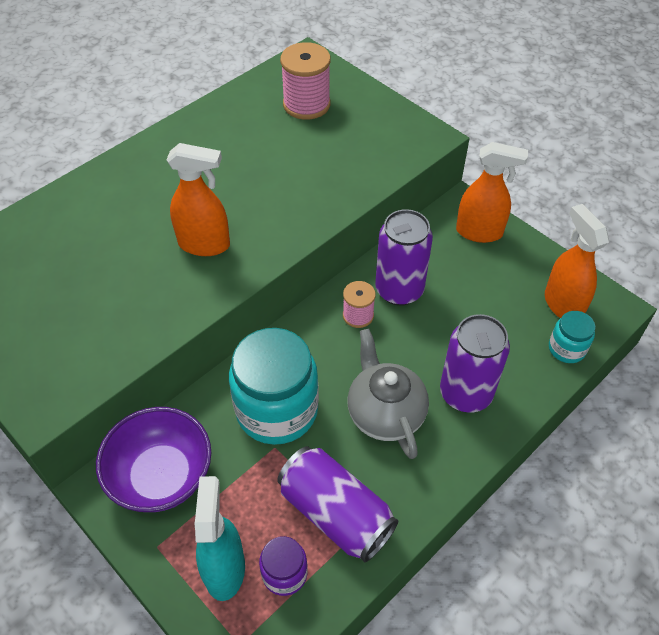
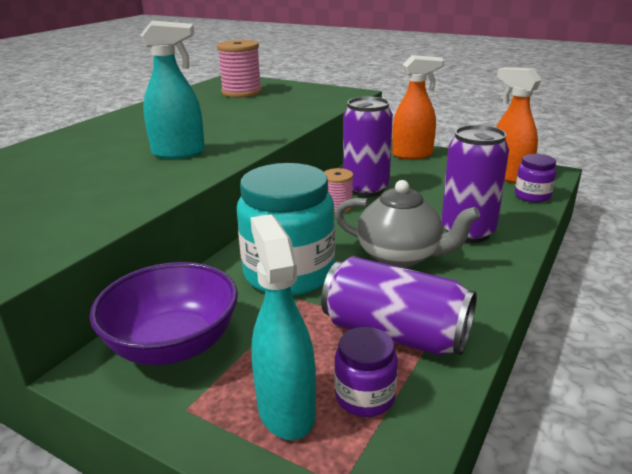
camera: 15 degrees left, 25 degrees down
(204, 244) = (179, 153): orange spray bottle -> turquoise spray bottle
(385, 413) = (401, 256): grey teapot -> grey teapot turned 150 degrees clockwise
(566, 349) = (532, 196): turquoise jar -> purple jar

